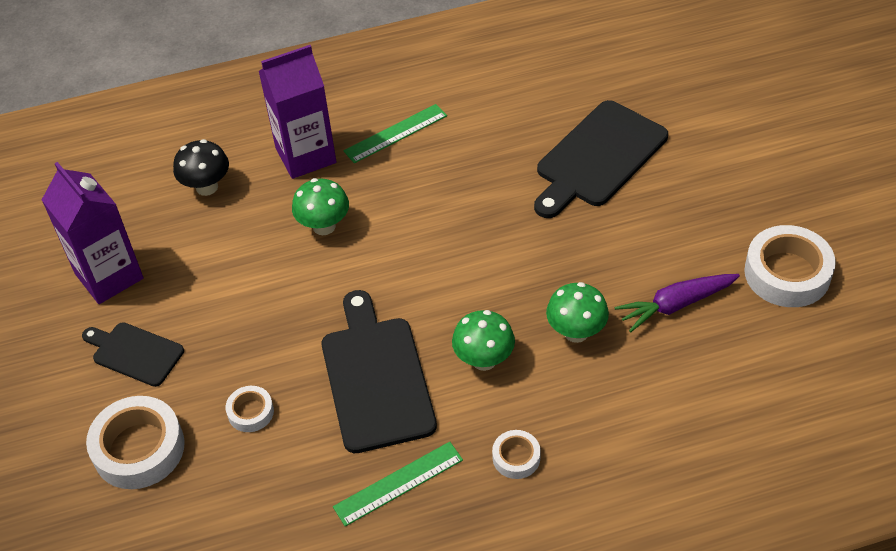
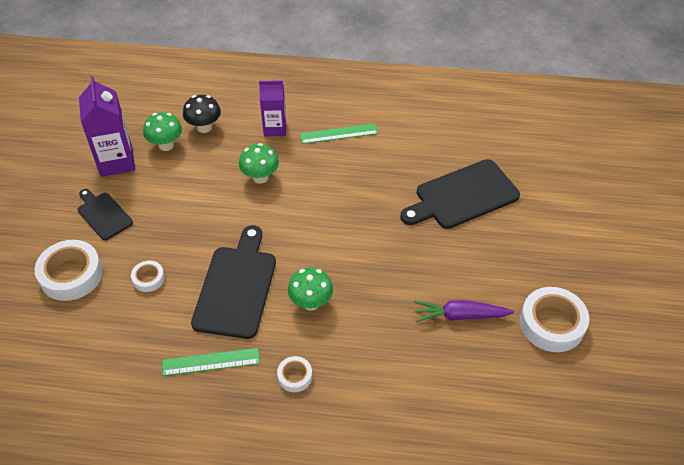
camera: 20 degrees right, 0 degrees up
(306, 155) = (275, 128): purple carton -> purple carton, size x0.66
(576, 332) = (382, 308): green mushroom -> green mushroom (166, 145)

